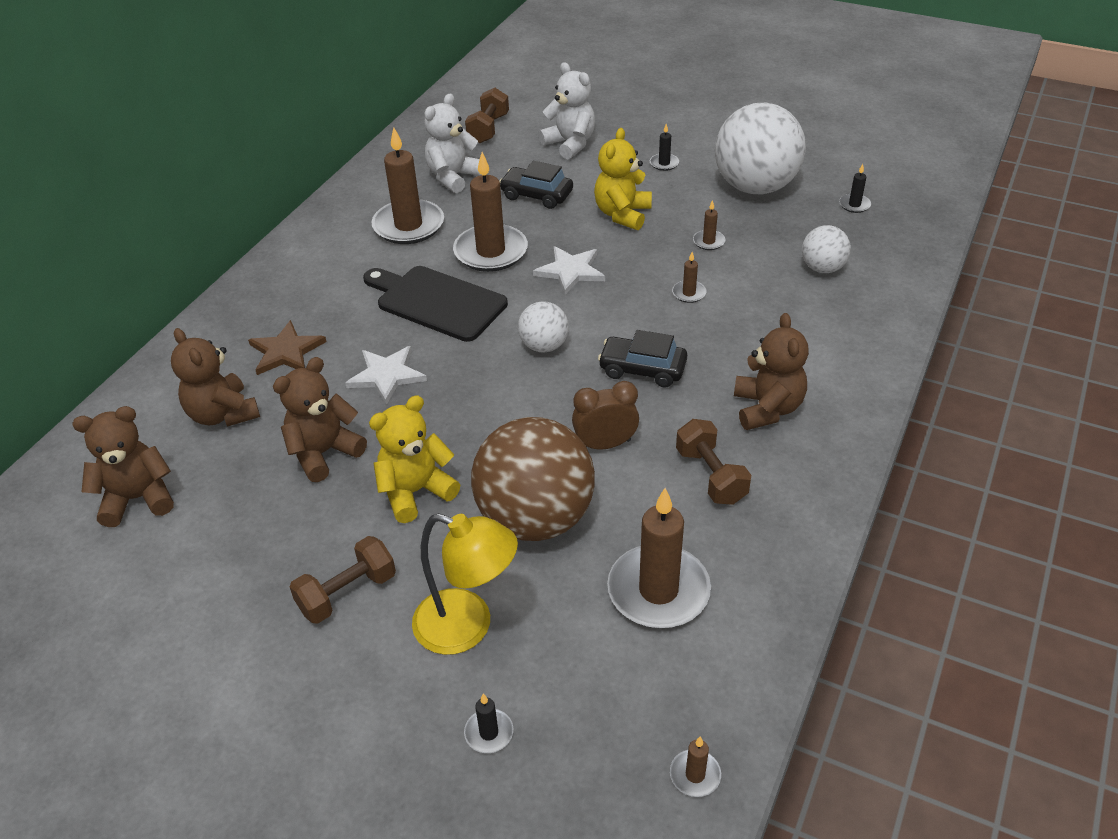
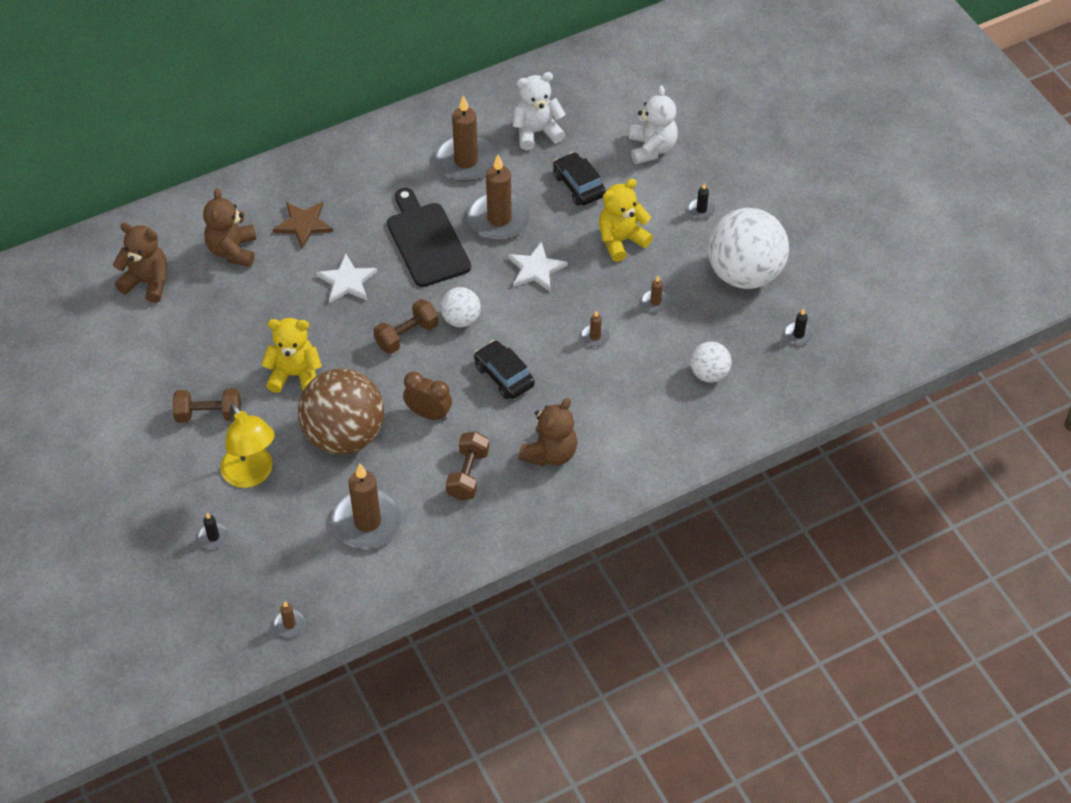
camera: 35 degrees right, 10 degrees up
(324, 453) = (267, 315): brown teddy bear -> none
(488, 129) = (606, 96): brown dumbbell -> brown dumbbell (406, 335)

